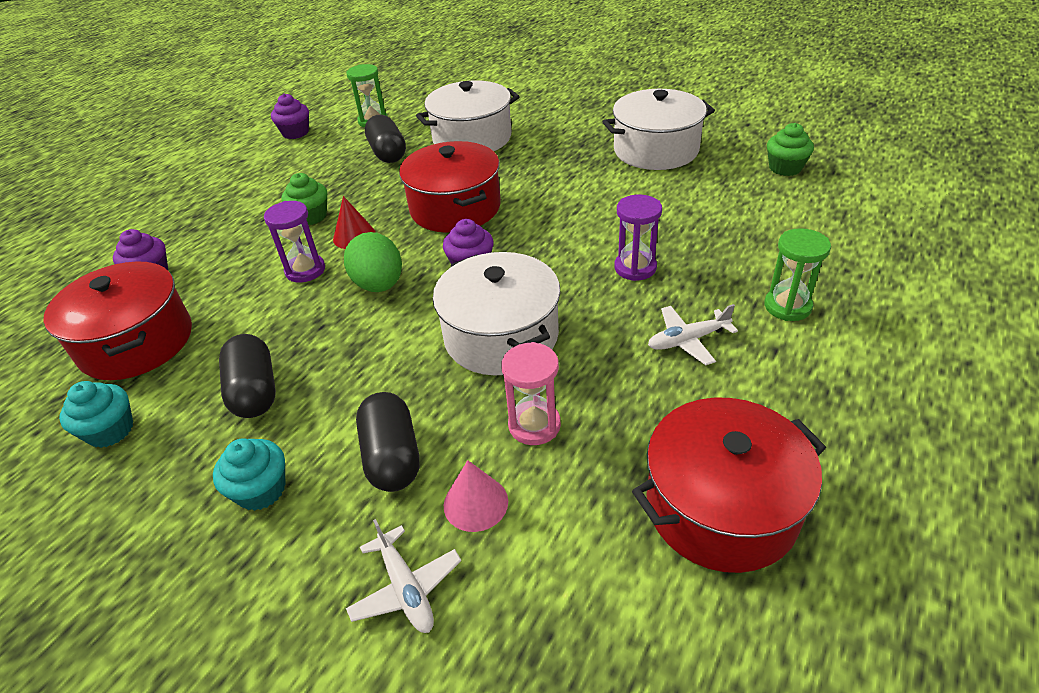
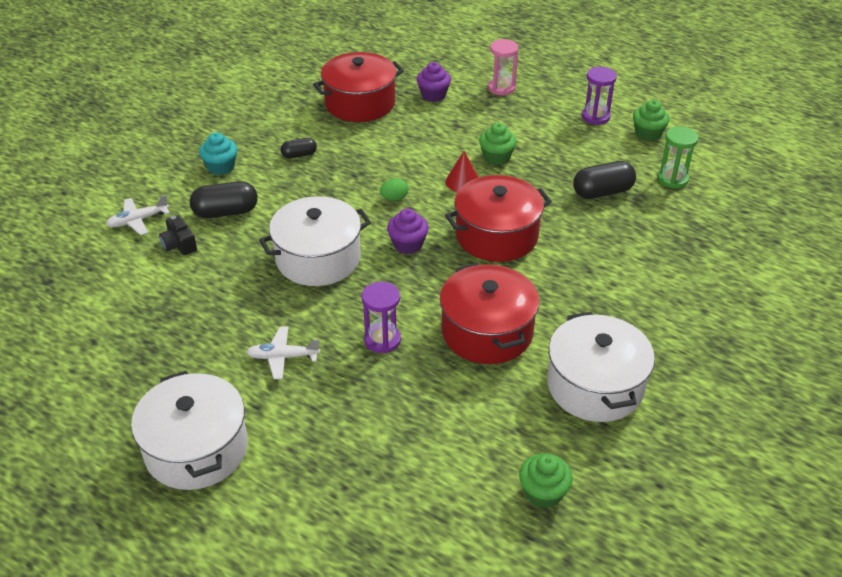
camera: 90 degrees right, 0 degrees up
(110, 430) = (285, 109): turquoise cupcake -> none
(255, 391) = (299, 155): black capsule -> black capsule, size x0.58
(295, 133) = (648, 134): purple cupcake -> green cupcake
(305, 270) = (421, 162): purple hourglass -> purple hourglass (595, 117)
(379, 285) = (394, 198): green egg -> green egg, size x0.53
(472, 138) = (631, 246): white pot -> white pot (196, 449)
(475, 503) = (179, 245): pink cone -> black camera
(534, 425) = (228, 271): pink hourglass -> pink hourglass (501, 88)
(687, 340) = (283, 357): white plane -> white plane turned 75 degrees counterclockwise
(721, 506) = (133, 346): red pot -> red pot (487, 332)
(787, 306) = (305, 428): green hourglass -> none

